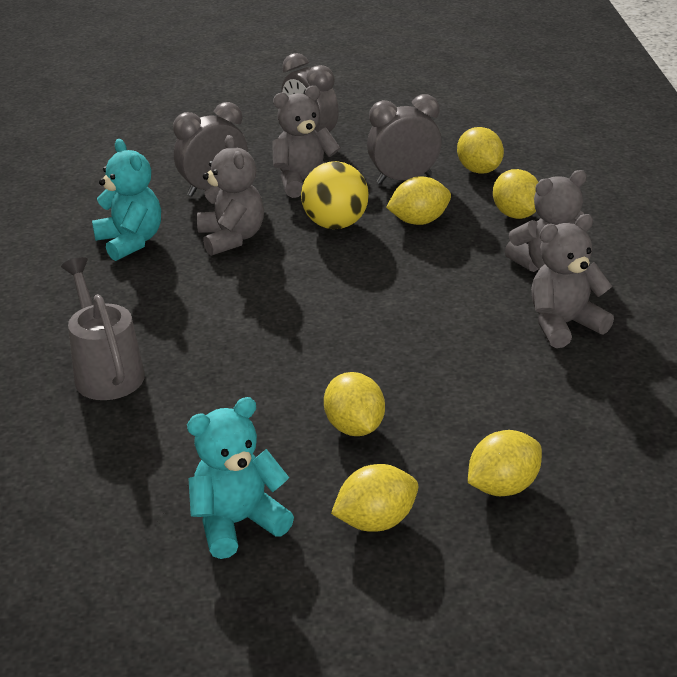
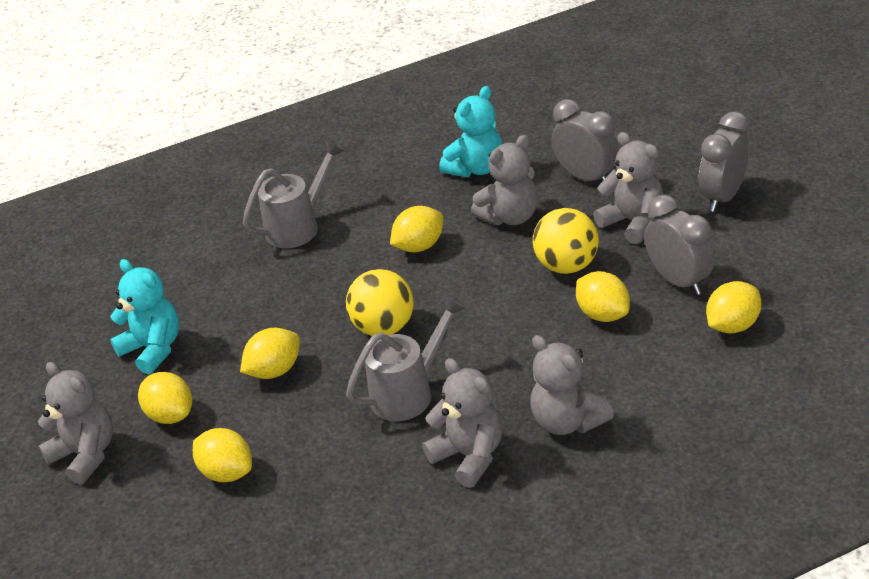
camera: 75 degrees right, 5 degrees up
(340, 341) = (384, 327): none -> yellow ball
(403, 610) = (85, 454): none -> grey teddy bear
(453, 343) = (409, 392): none -> grey watering can
(516, 214) = (655, 375): yellow lemon -> yellow lemon (419, 246)

